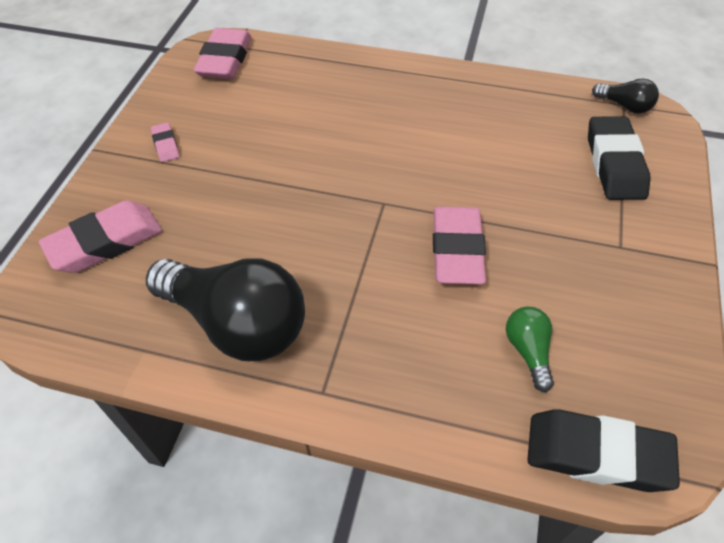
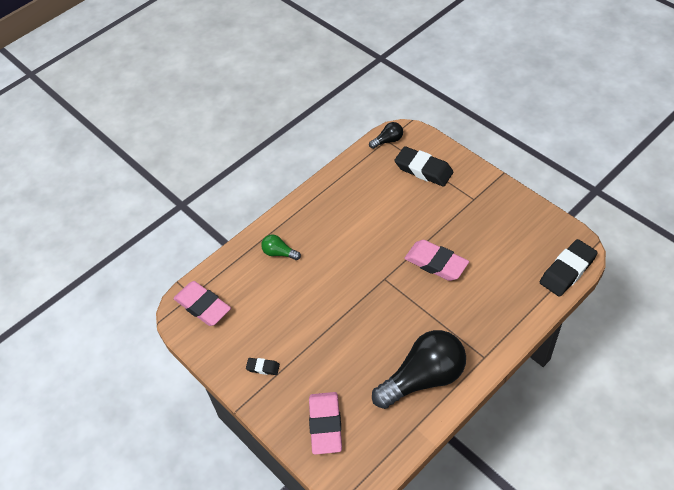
camera: 55 degrees left, 0 degrees up
(166, 145) = (263, 368): pink eraser -> black eraser
(528, 351) = (508, 266): green light bulb -> green light bulb (279, 253)

